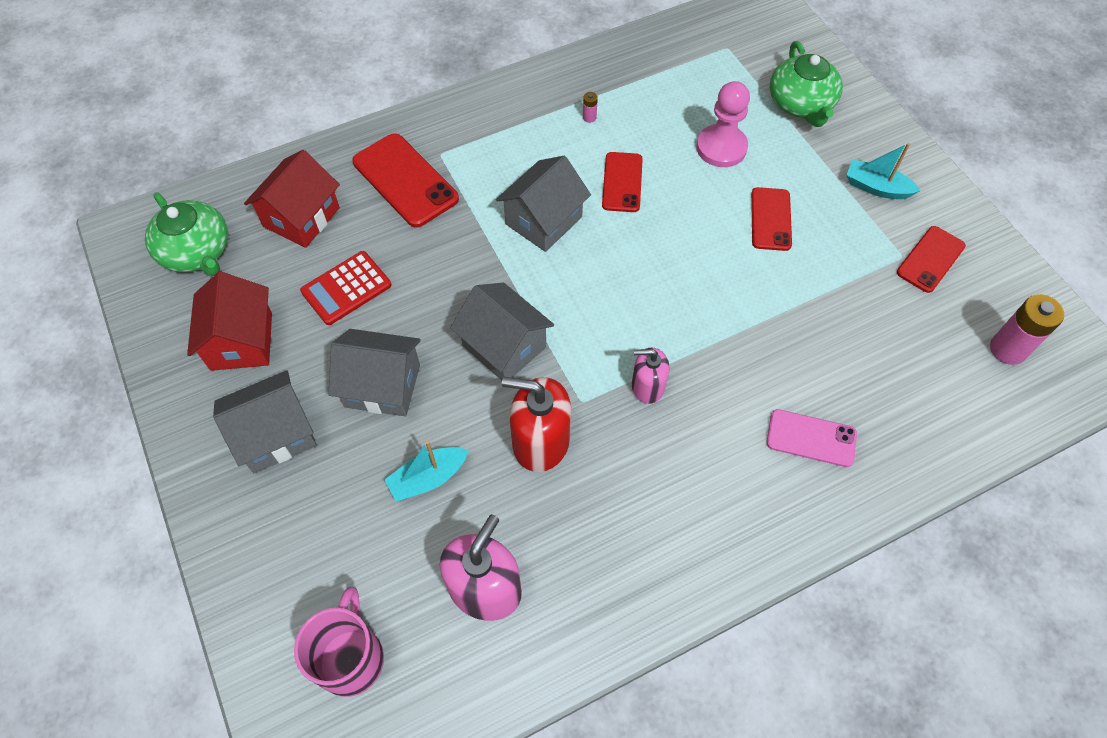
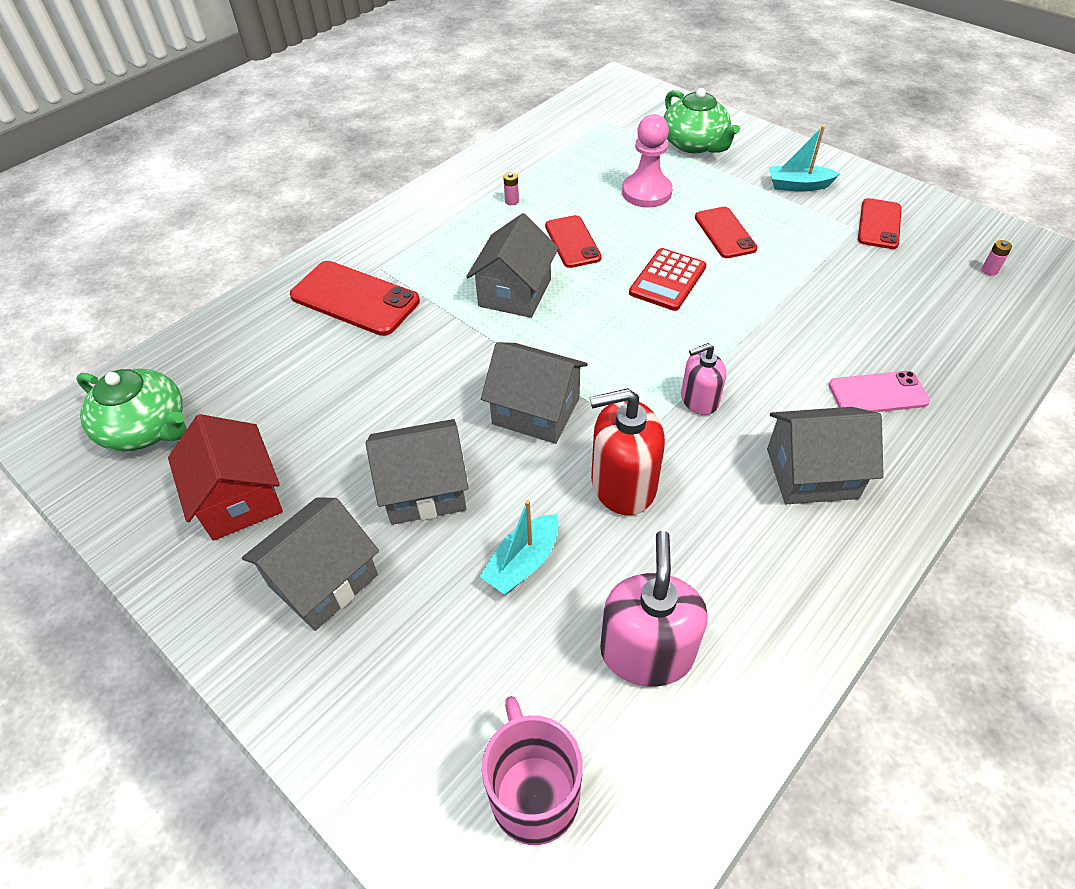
camera: 20 degrees left, 10 degrees down
(301, 217) = (256, 362): red house -> none
(346, 288) = (338, 411): red calculator -> red calculator (667, 280)
(704, 491) = (811, 473): none -> grey house
(1007, 349) = (989, 270): pink battery -> pink battery, size x0.44

